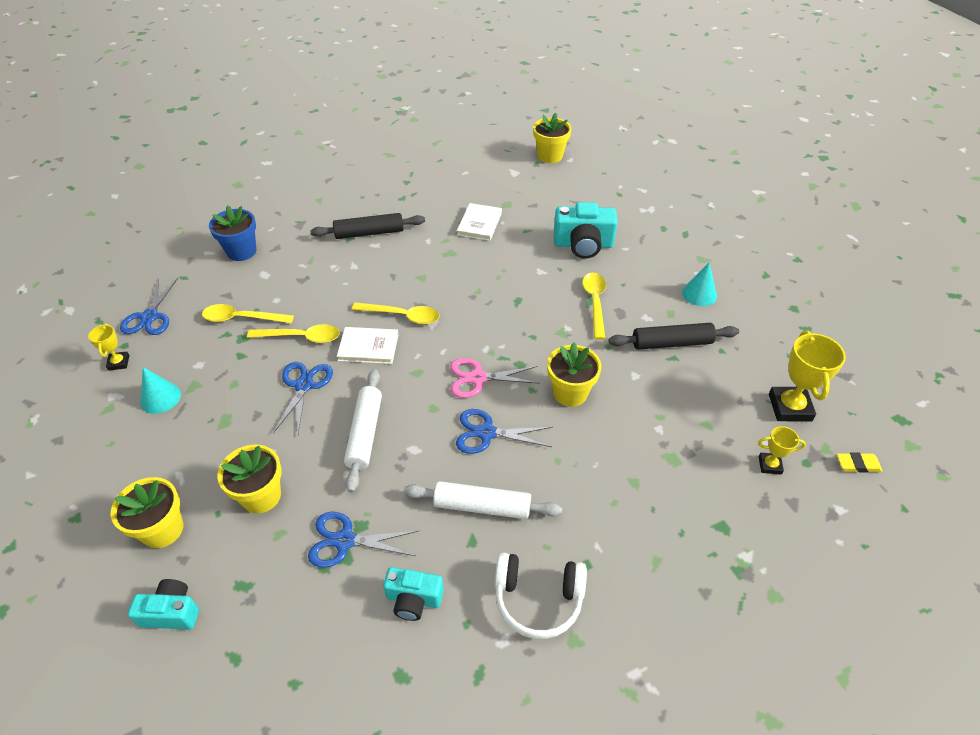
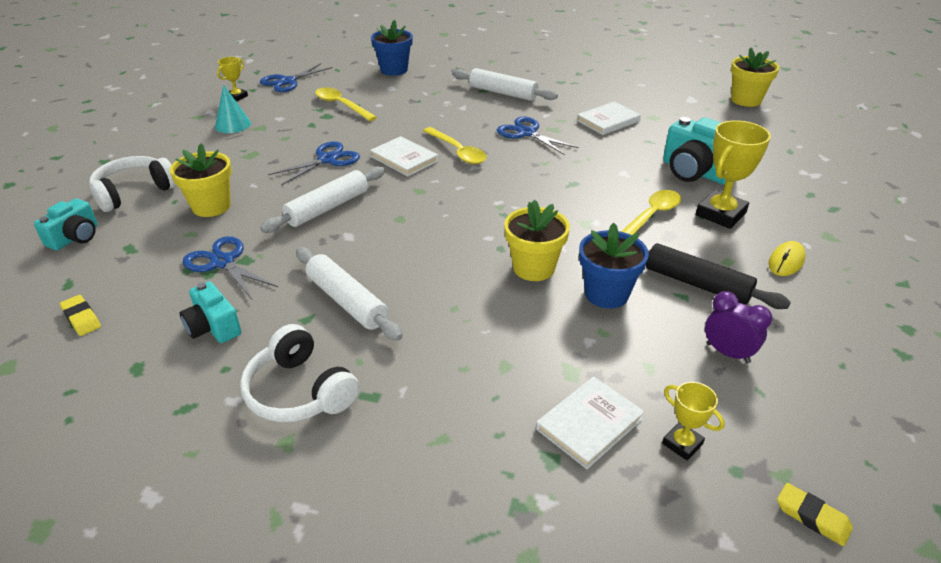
camera: 40 degrees right, 10 degrees down
(162, 529) = (134, 192): yellow flower pot -> white headphones
(171, 612) = (75, 237): turquoise camera -> turquoise camera turned 75 degrees clockwise
(294, 675) = (81, 318): none -> yellow eraser
(301, 337) = (365, 132): yellow spoon -> none
(369, 233) = (503, 93): black rolling pin -> white rolling pin
(478, 378) = (463, 217): pink scissors -> none
(486, 433) = (419, 256): blue scissors -> blue scissors (527, 133)
(632, 385) = (606, 294): none -> blue flower pot
(699, 294) = (786, 261): turquoise cone -> yellow mouse
(717, 488) = (589, 424): none -> white book
(733, 385) = (728, 353): none -> purple clock
(789, 407) = (780, 410): yellow trophy -> yellow trophy (720, 214)

